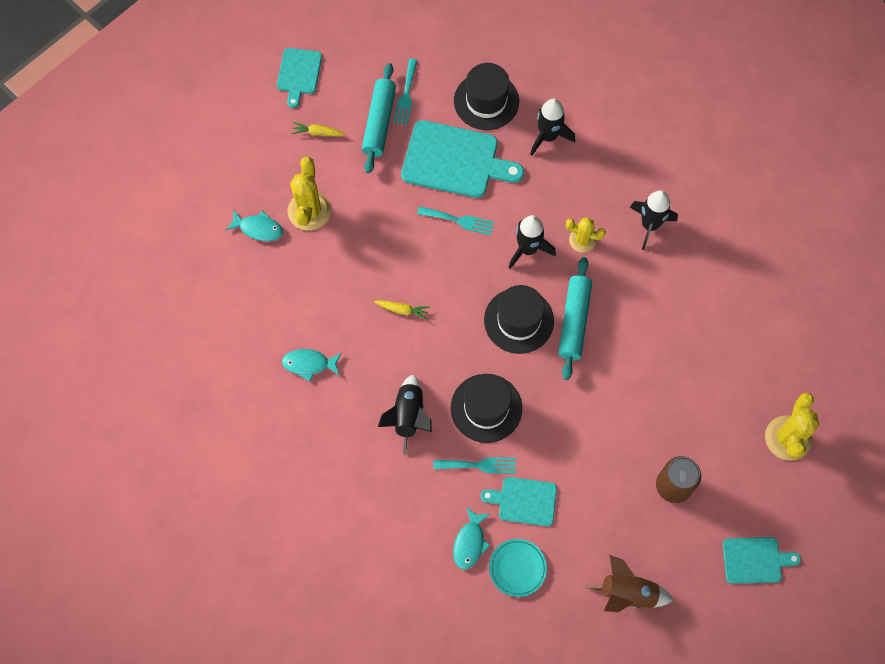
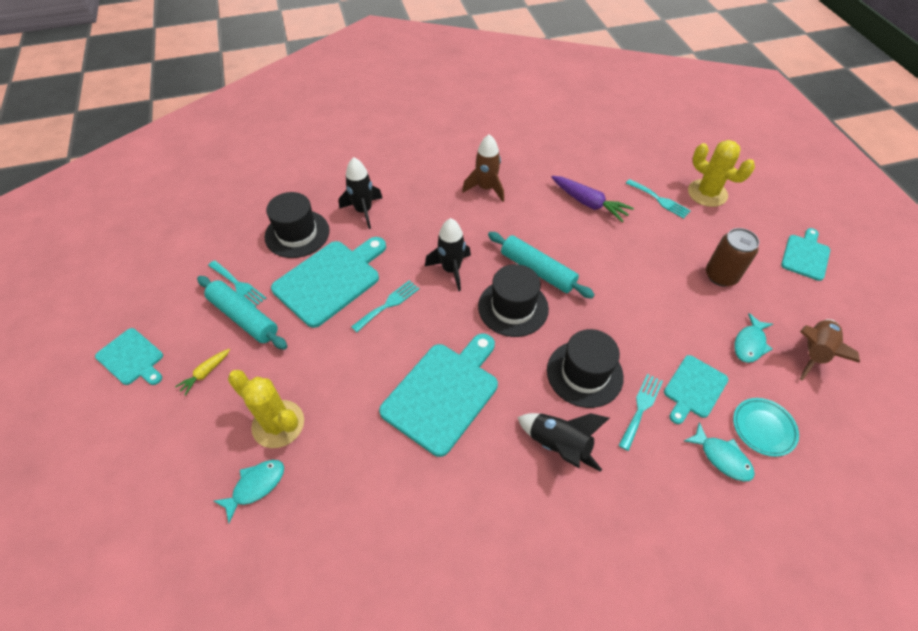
camera: 60 degrees left, 15 degrees down
(309, 364) = (446, 515): turquoise fish -> turquoise fish (749, 344)
(402, 310) = (443, 393): yellow carrot -> turquoise cutting board
(582, 240) = (469, 232): yellow cactus -> none
(650, 225) = (486, 188): black rocket -> brown rocket
(693, 329) = (589, 203): none -> purple carrot
(744, 394) = (659, 200): none -> turquoise fork

